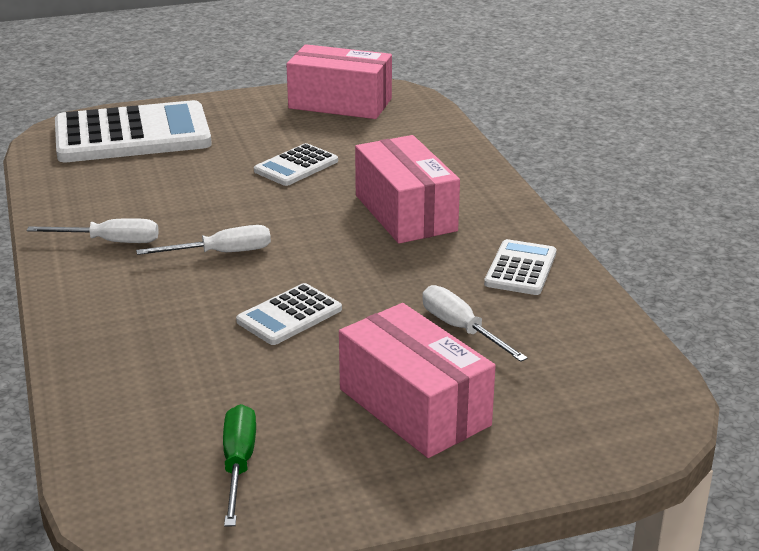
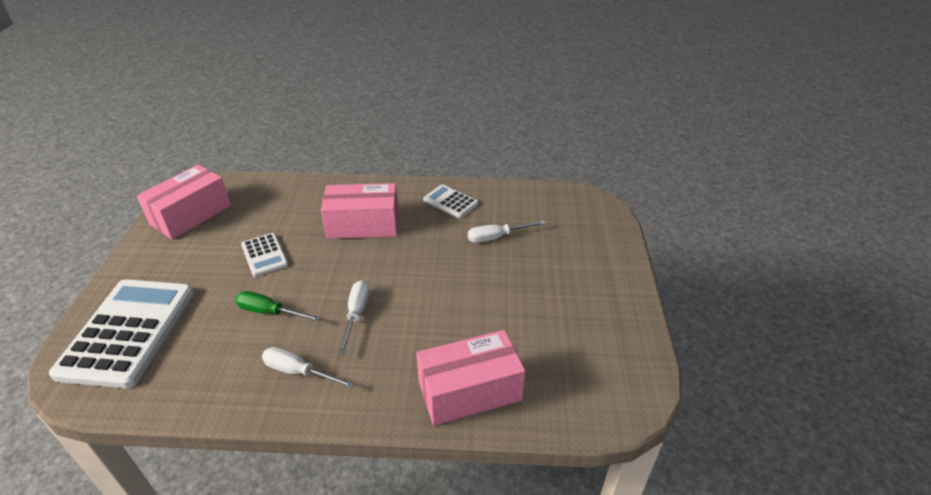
camera: 70 degrees left, 10 degrees up
(110, 242) = (298, 372): white screwdriver -> white screwdriver turned 90 degrees counterclockwise
(238, 464) = (589, 350): green screwdriver -> green screwdriver (269, 312)
(289, 315) = (450, 298): white calculator -> none
(414, 407) = (559, 271): pink box -> pink box (469, 391)

